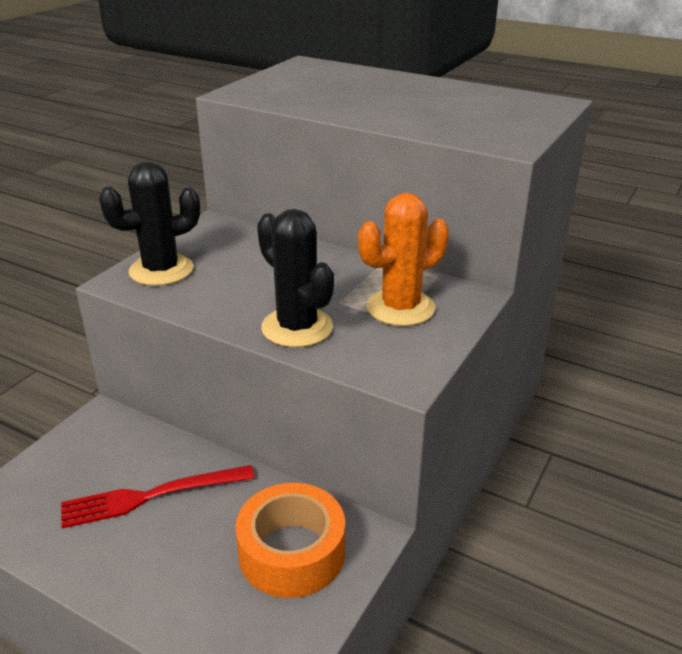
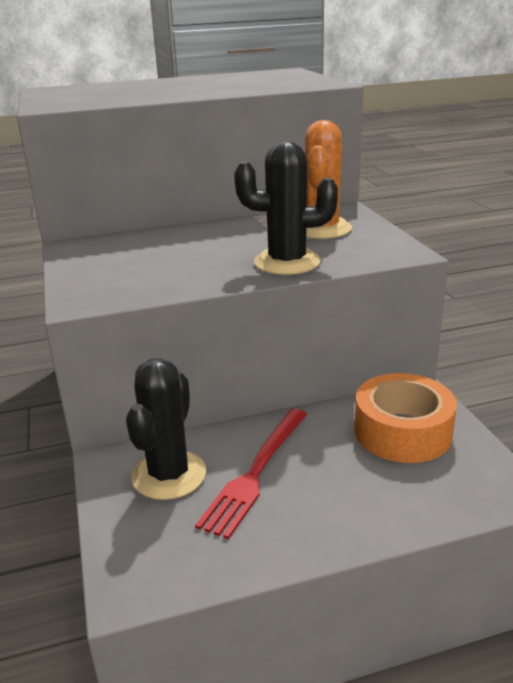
camera: 45 degrees left, 5 degrees down
(161, 270) = (102, 281): black cactus -> black cactus (169, 475)

